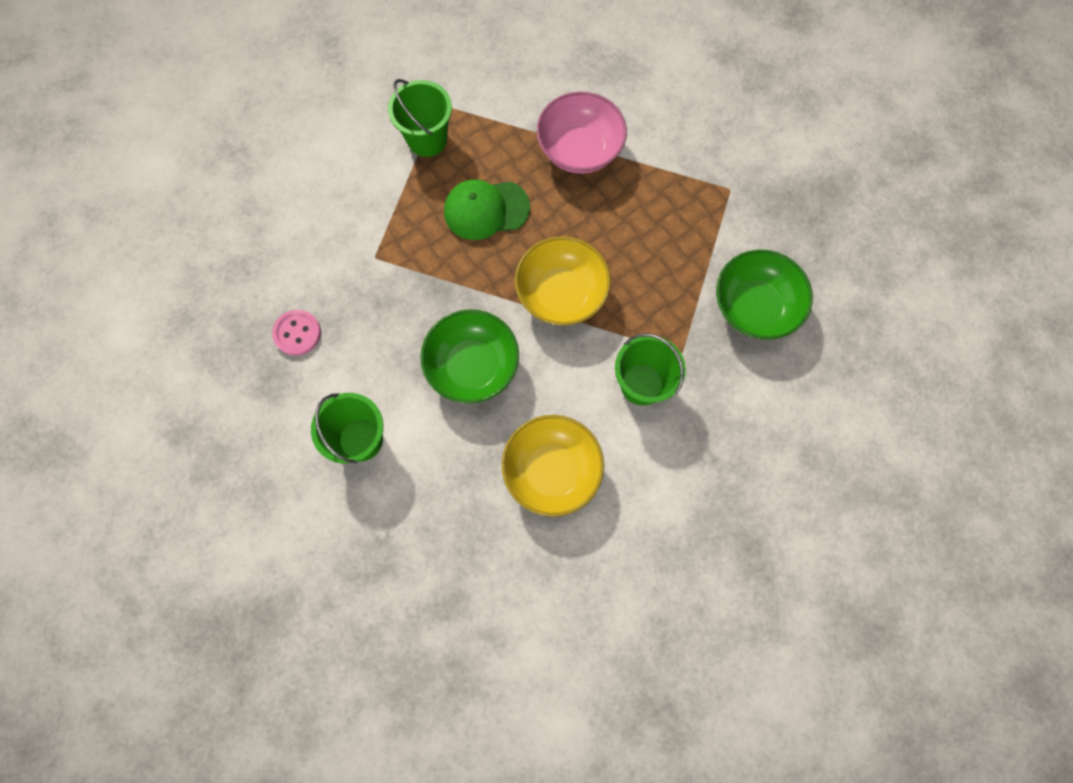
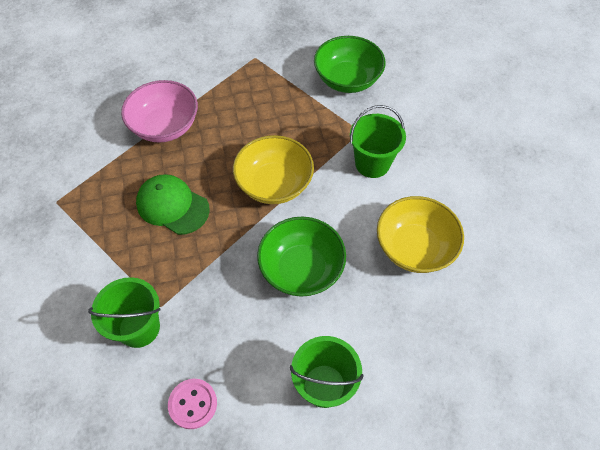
camera: 65 degrees left, 15 degrees down
(427, 139) = (80, 223): green bucket -> green bucket (139, 327)
(486, 210) = (172, 206): green cap -> green cap turned 105 degrees clockwise

